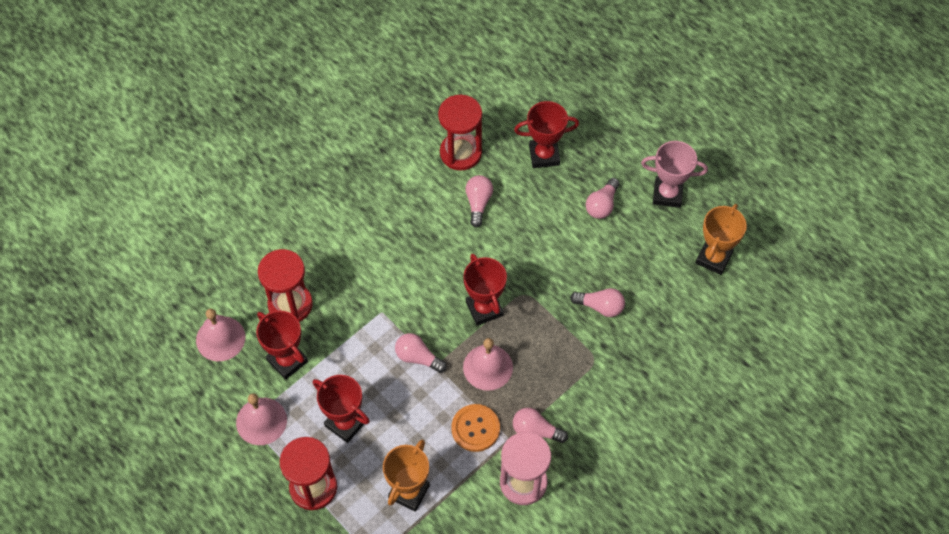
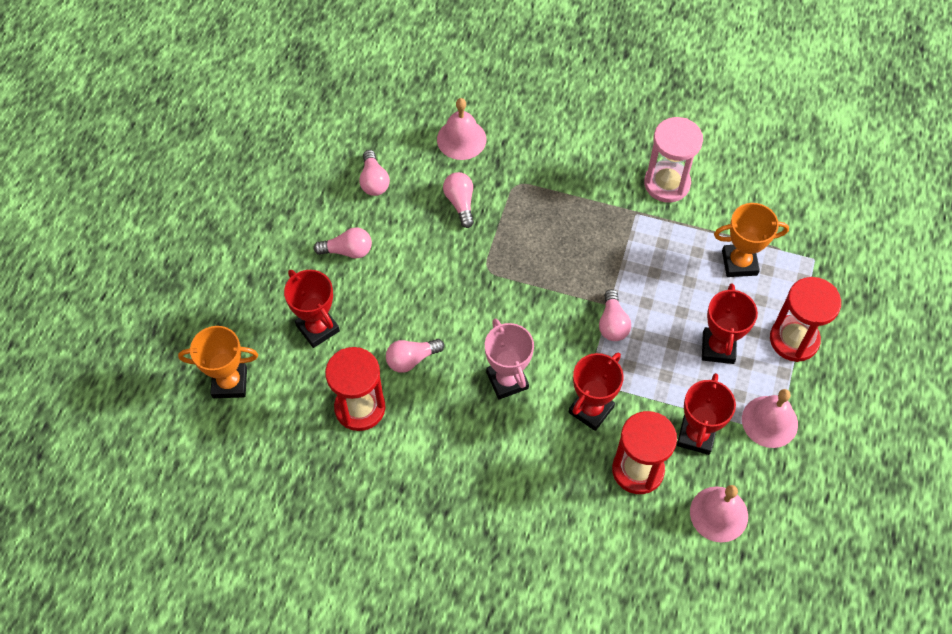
camera: 120 degrees left, 0 degrees up
(475, 428) = (646, 242): orange button -> none
(484, 309) = (525, 294): red trophy -> red trophy (591, 410)
(488, 367) = (581, 262): pink bell -> pink bell (461, 139)
(536, 431) = (614, 196): pink light bulb -> pink light bulb (374, 181)
(667, 194) = (302, 203): pink trophy -> pink trophy (507, 380)
(713, 258) = (352, 139): orange trophy -> orange trophy (230, 383)

